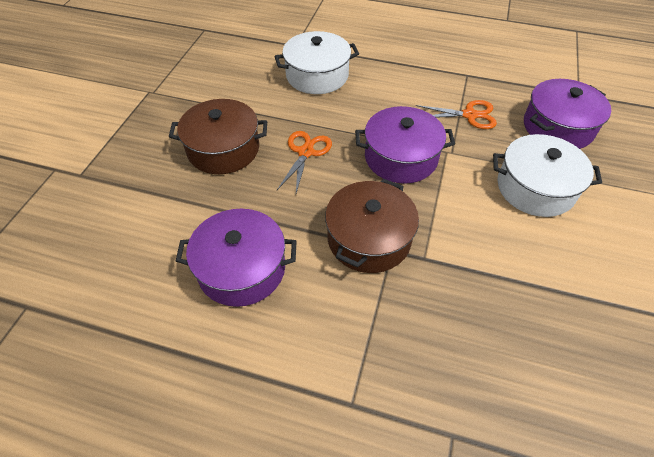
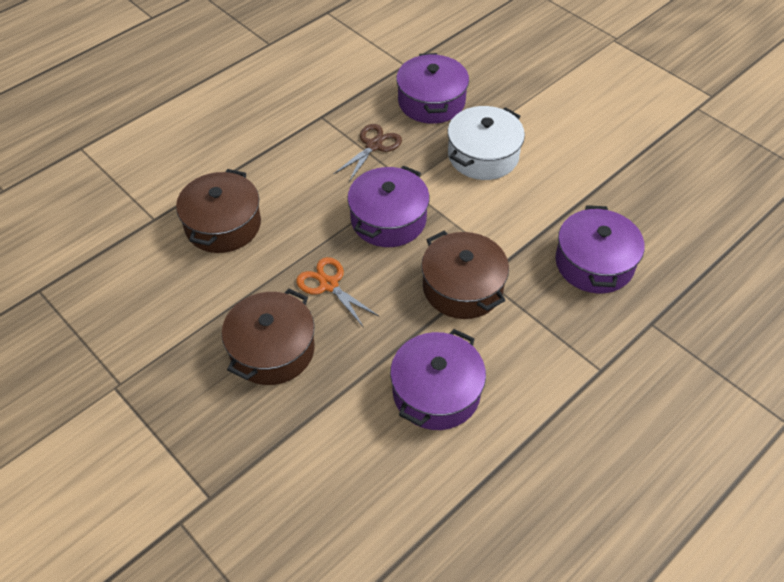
camera: 60 degrees left, 0 degrees up
(317, 75) = (223, 225): white pot -> brown pot
(470, 115) = (374, 145): orange scissors -> brown scissors
(489, 339) = (594, 263): none -> purple pot

